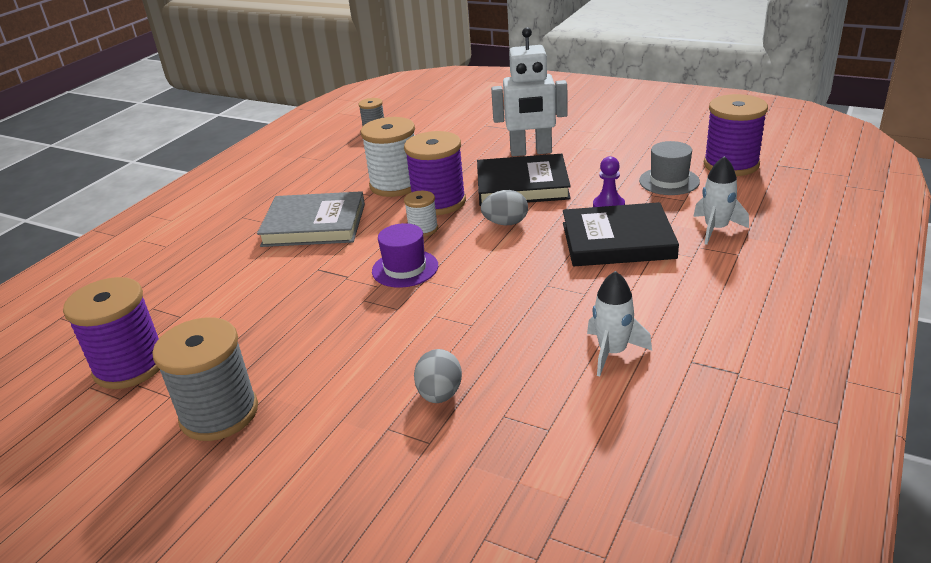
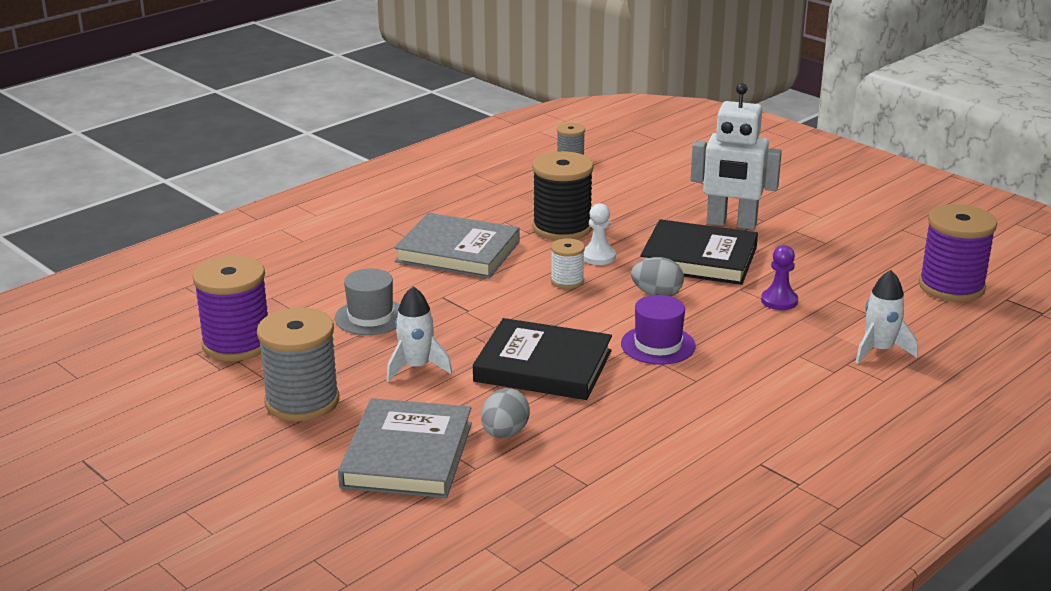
camera: 15 degrees right, 5 degrees down
(353, 447) = (407, 455): none -> grey book
(395, 185) = (562, 228): white spool -> black spool
(405, 268) = (529, 316): purple hat -> purple hat (658, 345)
(438, 202) = (598, 257): purple spool -> white pawn
(612, 352) = (688, 437): white rocket -> white rocket (416, 367)
(617, 240) = (764, 338): black book -> black book (543, 366)
(669, 181) = (865, 289): grey hat -> grey hat (370, 317)

